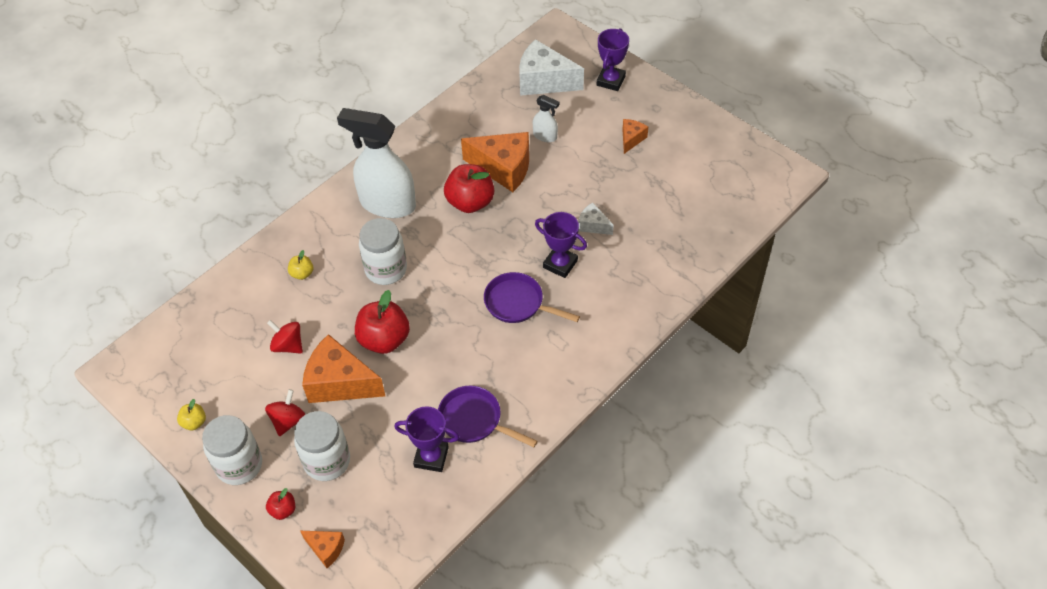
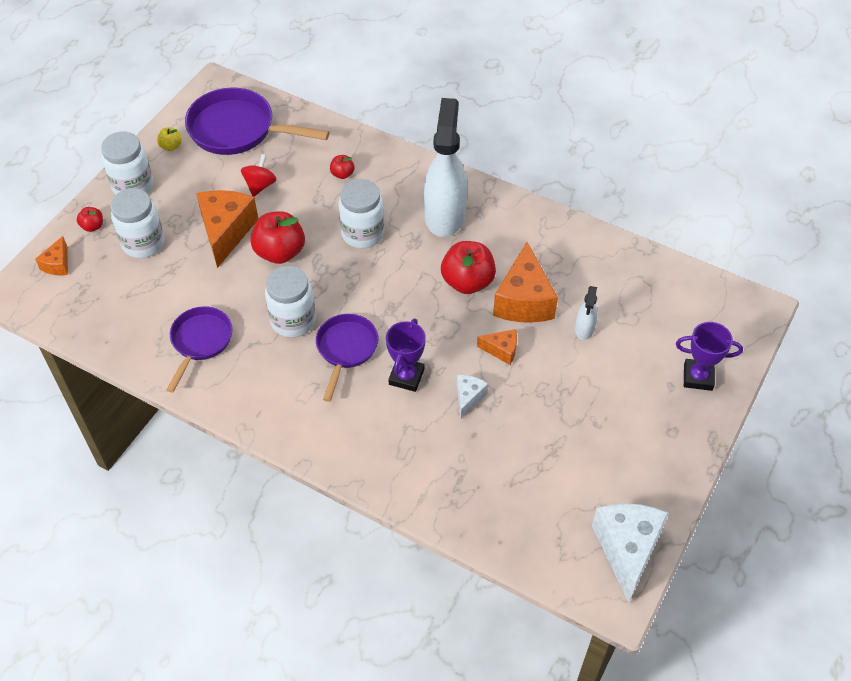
camera: 75 degrees right, 0 degrees up
(198, 356) = (238, 130): none -> purple pan
(288, 421) = (181, 206): red spinning top -> none
(302, 273) = (342, 174): yellow apple -> red apple
(431, 457) = (156, 317): purple trophy -> none
(472, 340) = (293, 321): none -> white jar
(544, 81) = (669, 312): white cheese -> white cheese (627, 549)
(631, 139) = (611, 414): orange cheese -> orange cheese (501, 350)

